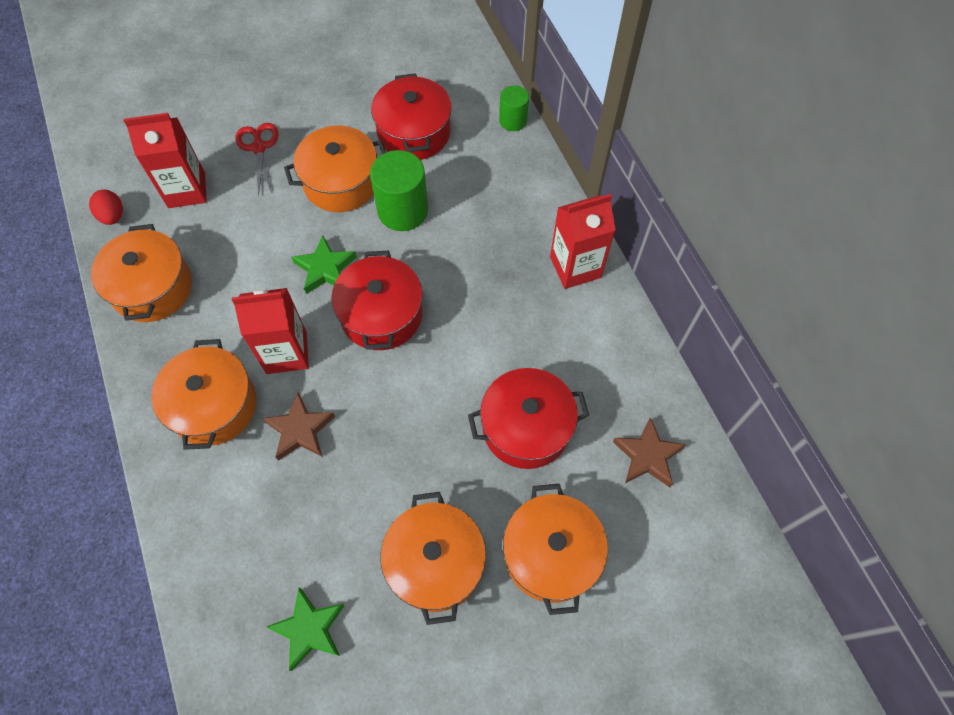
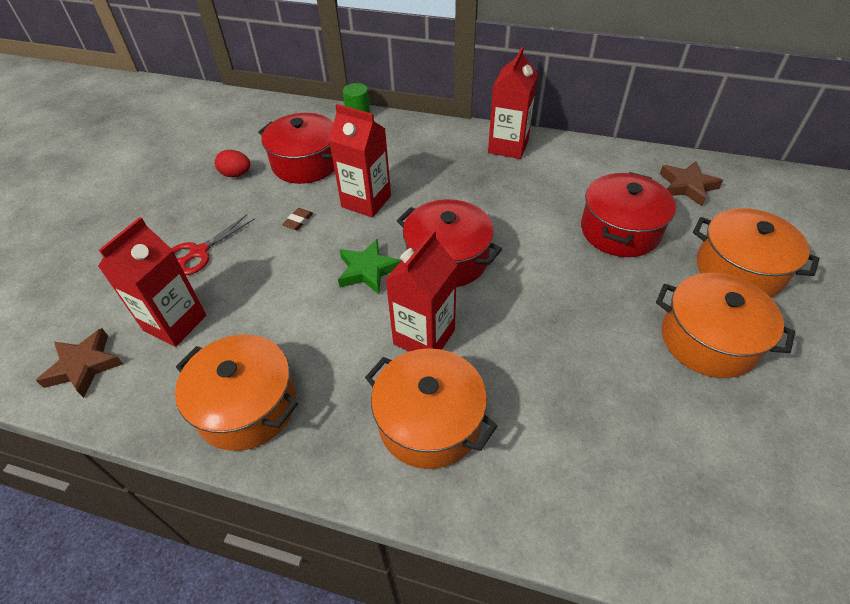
camera: 50 degrees left, 15 degrees down
(113, 216) = (125, 397): red egg -> red egg (236, 174)
(258, 147) = (199, 252): red scissors -> red scissors turned 75 degrees counterclockwise
(300, 430) = (512, 367): brown star -> brown star (84, 366)
(309, 629) = (729, 466): green star -> none
(341, 182) = (298, 221): orange pot -> brown eraser
(402, 210) = (366, 201): green cylinder -> red carton

